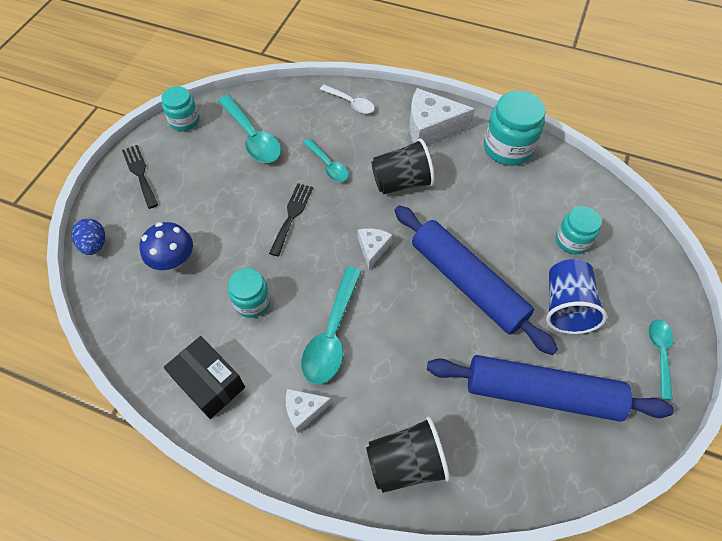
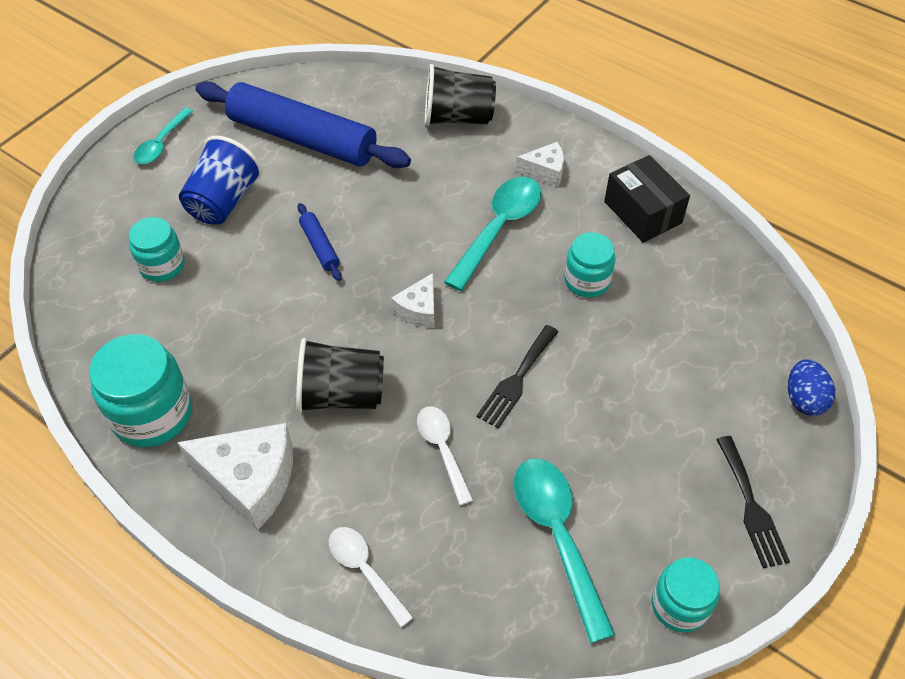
camera: 165 degrees left, 5 degrees down
(173, 260) = (688, 353): blue mushroom -> none
(328, 165) = (442, 449): turquoise spoon -> white spoon
(468, 283) = (319, 246): blue rolling pin -> blue rolling pin, size x0.41

